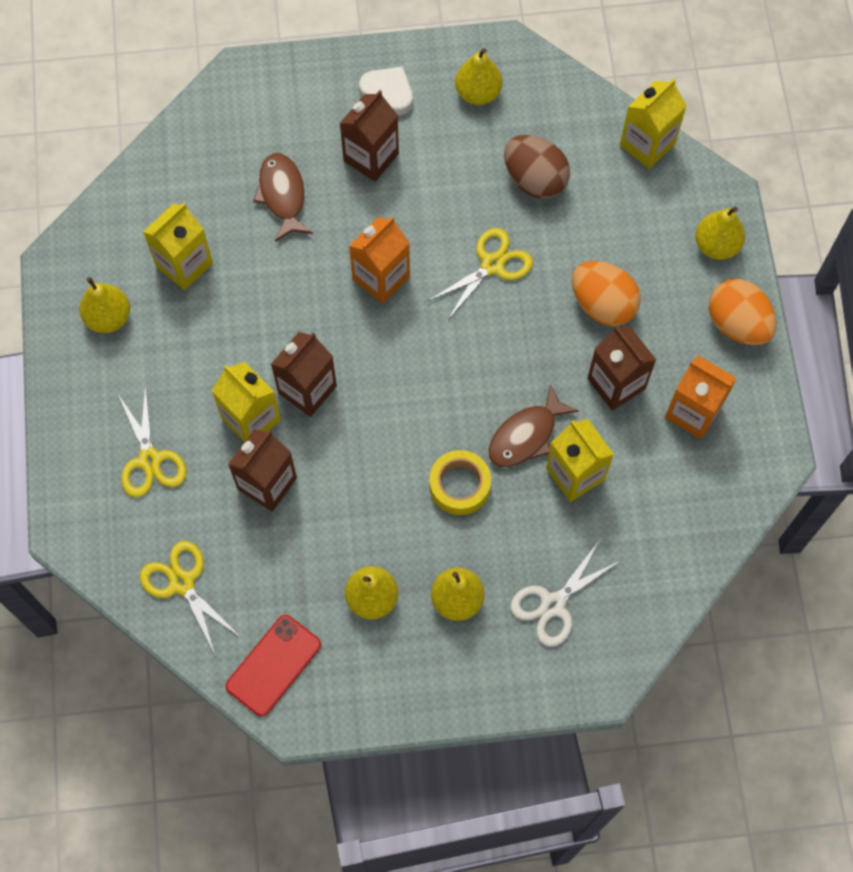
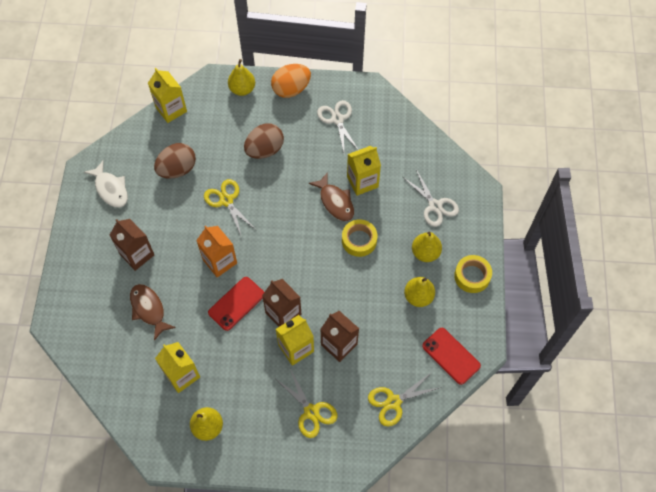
camera: 80 degrees left, 5 degrees down
(150, 460) = (311, 412): yellow scissors -> yellow scissors turned 60 degrees clockwise
(282, 195) = (149, 309): brown fish -> brown fish turned 60 degrees clockwise
(312, 317) = (236, 303): none -> red phone
(388, 93) = (95, 238): white heart -> none
(426, 685) = (472, 276): none -> yellow tape
(478, 93) = (111, 189): yellow pear -> white fish
(602, 304) = (265, 150): orange egg -> brown egg
(616, 383) = (313, 152): brown carton -> none
(693, 412) = (337, 119): orange carton -> white scissors

